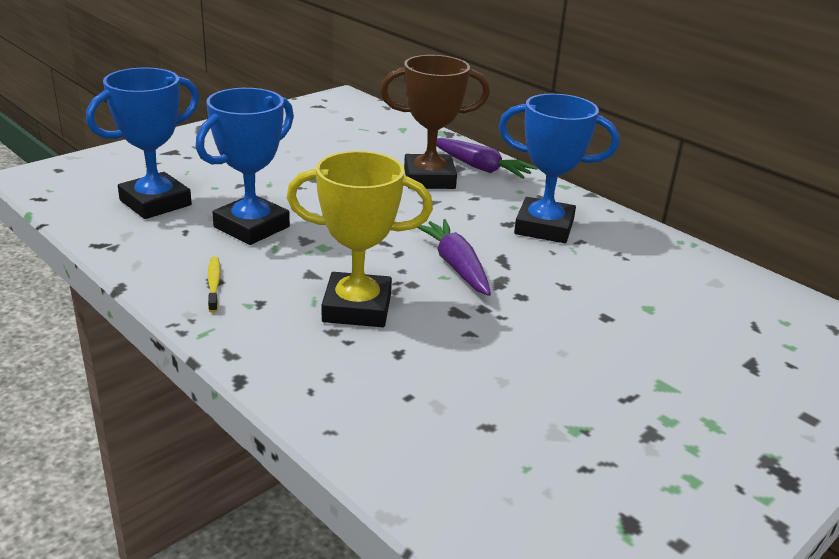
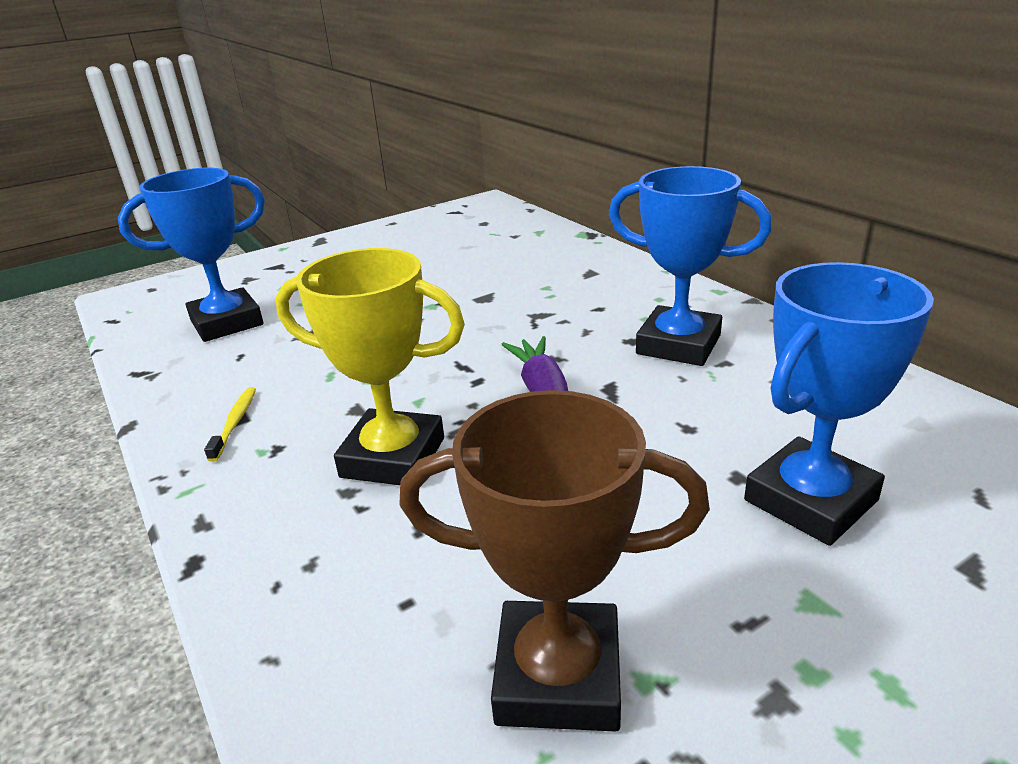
camera: 15 degrees right, 0 degrees up
(251, 227) = (316, 349): blue trophy -> blue trophy (810, 500)
(429, 178) = (550, 286): brown trophy -> brown trophy (558, 675)
(480, 167) = (617, 272): purple carrot -> none

